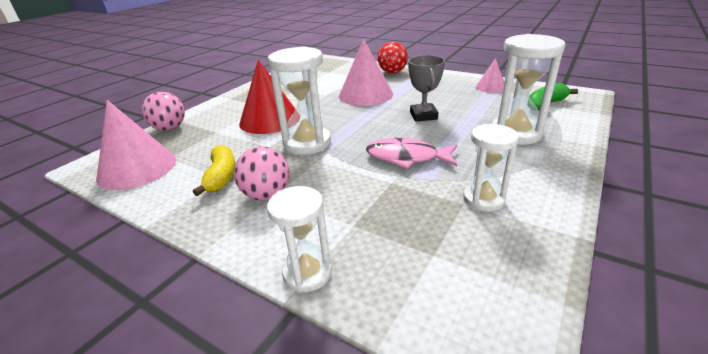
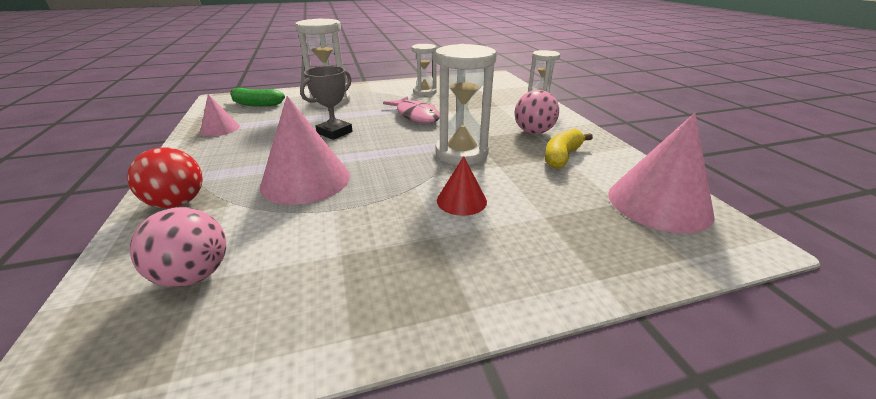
camera: 140 degrees left, 0 degrees up
(169, 128) = (621, 266): pink ball -> pink ball (195, 275)
(270, 120) = (461, 200): red cone -> red cone, size x0.53

